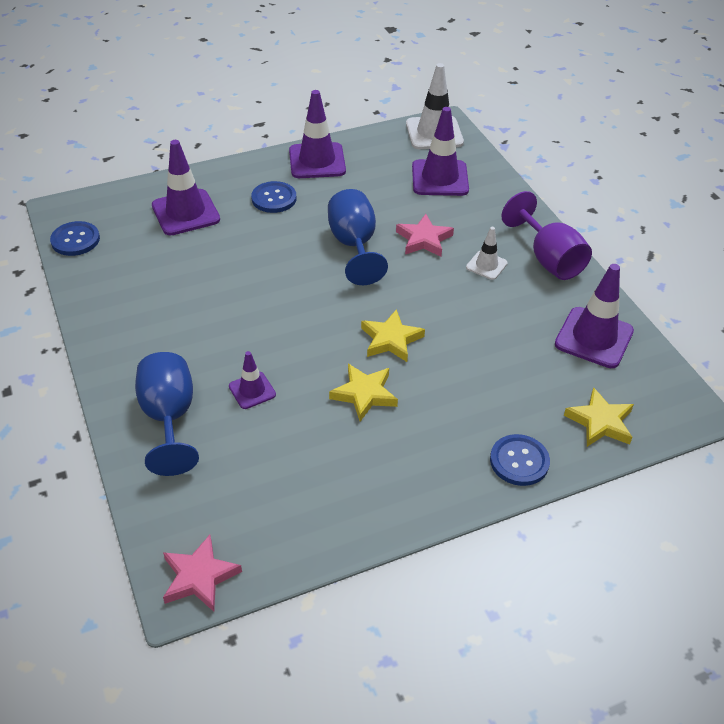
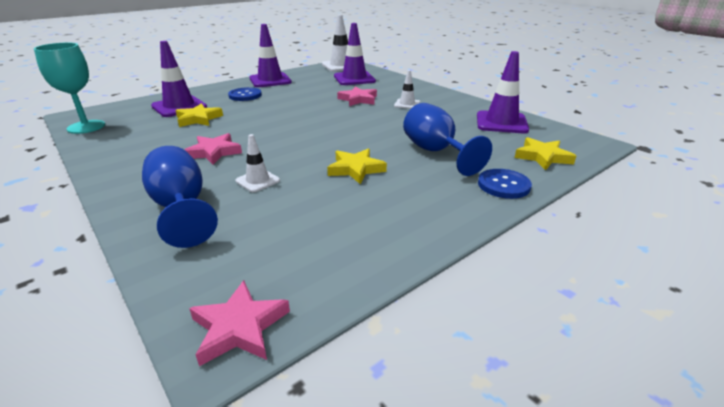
camera: 15 degrees left, 15 degrees down
(75, 240) = (86, 127): blue button -> turquoise goblet
(214, 326) = (214, 152): none -> pink star
(252, 390) = (257, 181): purple traffic cone -> white traffic cone
(354, 245) = (311, 106): blue goblet -> blue goblet (435, 152)
(391, 339) = (361, 141): yellow star -> yellow star (198, 119)
(548, 259) = (444, 98): purple goblet -> none

